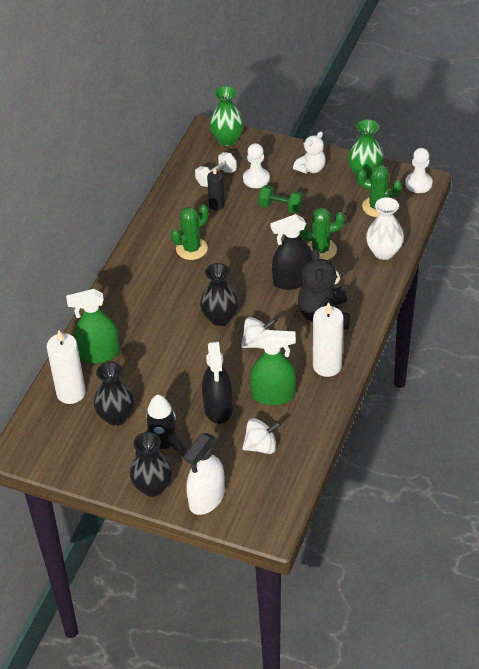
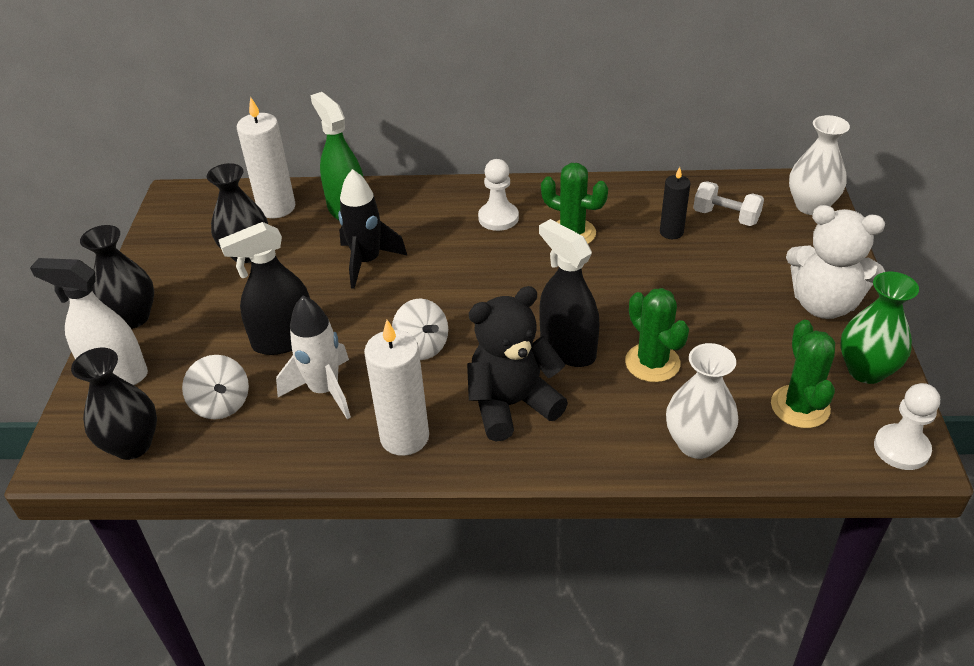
camera: 70 degrees right, 5 degrees down
(163, 446) = (205, 307): black rocket -> black rocket (367, 262)
(220, 318) = (455, 295): black vase -> black vase (132, 445)
(227, 139) = (811, 206): green vase -> white vase
(256, 179) = (753, 254): white pawn -> white pawn (498, 218)
(273, 395) = (324, 390): green spray bottle -> white rocket
(280, 207) = (714, 294): green dumbbell -> none
(311, 168) = (823, 304): white teddy bear -> white teddy bear, size x1.60

